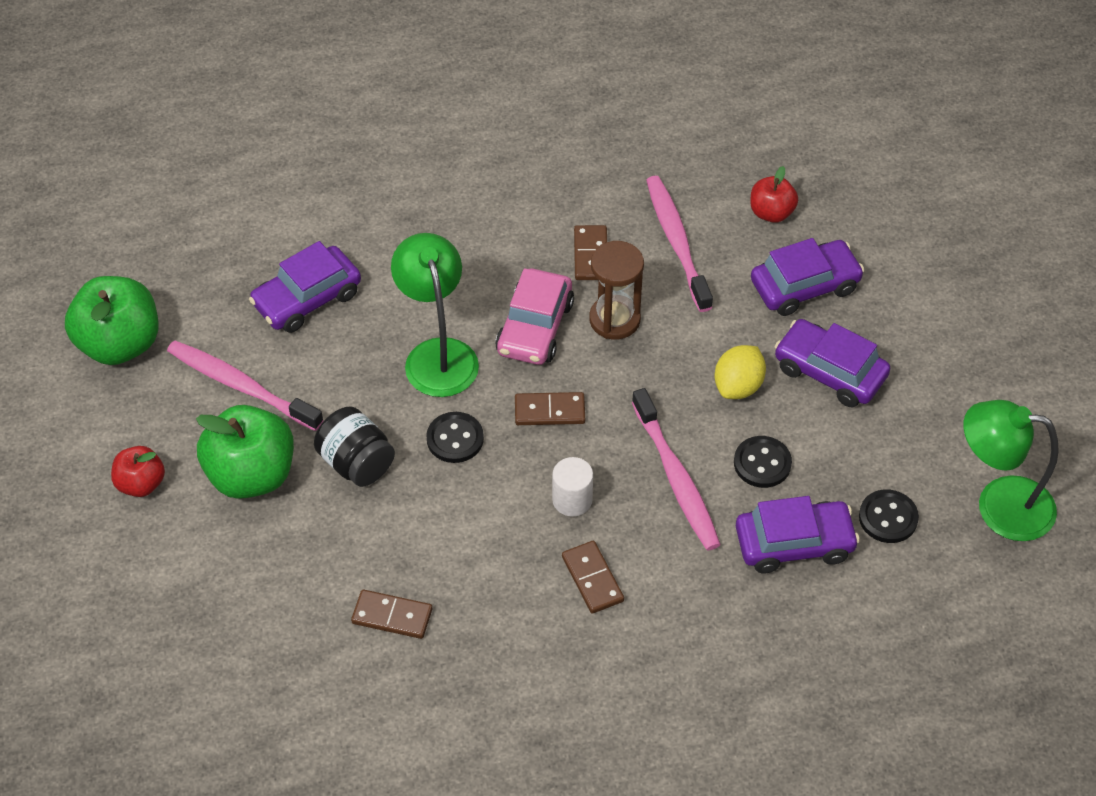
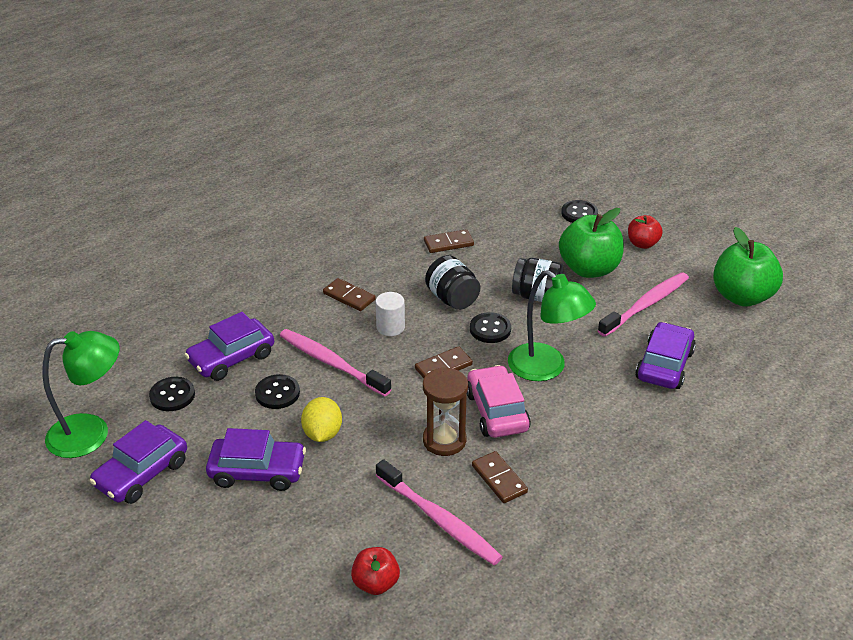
camera: 150 degrees right, 15 degrees down
(163, 584) = (579, 213): none -> black button
(241, 386) = (646, 305): pink toothbrush -> pink toothbrush turned 45 degrees counterclockwise
(463, 510) = (452, 299): none -> black jar
(805, 286) = (311, 530): purple car -> purple car (142, 473)

